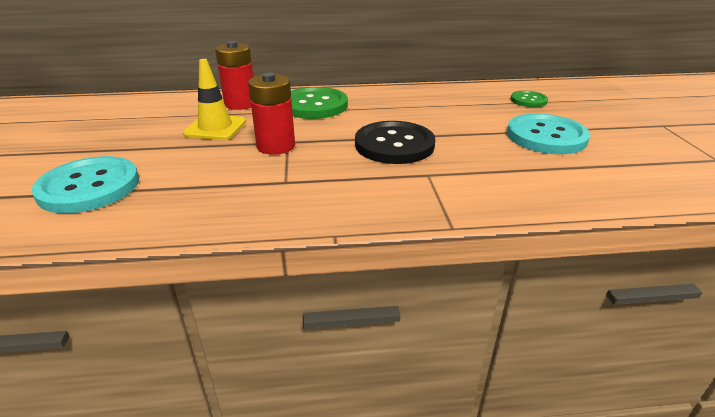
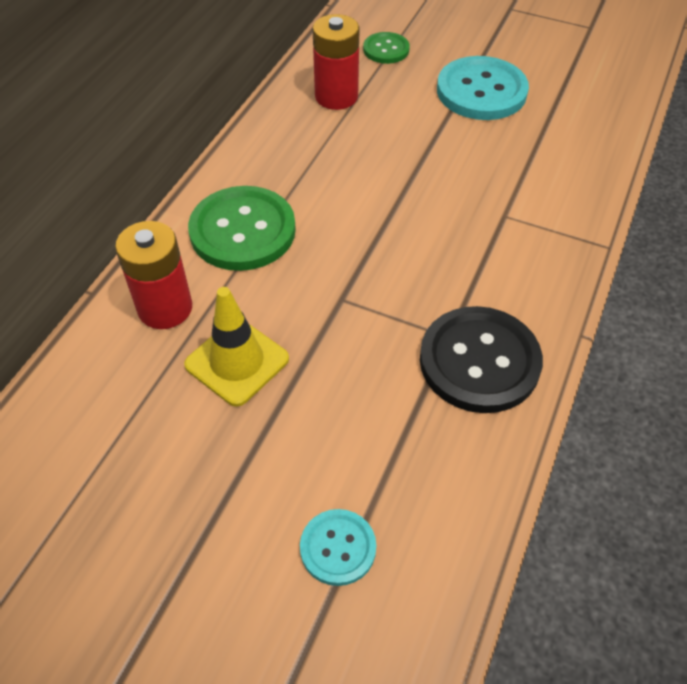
camera: 60 degrees left, 20 degrees up
(89, 187) = (338, 548): turquoise button -> turquoise button, size x0.54
(276, 146) = (348, 314): red battery -> red battery (336, 96)
(394, 145) = (421, 209): black button -> black button (479, 361)

